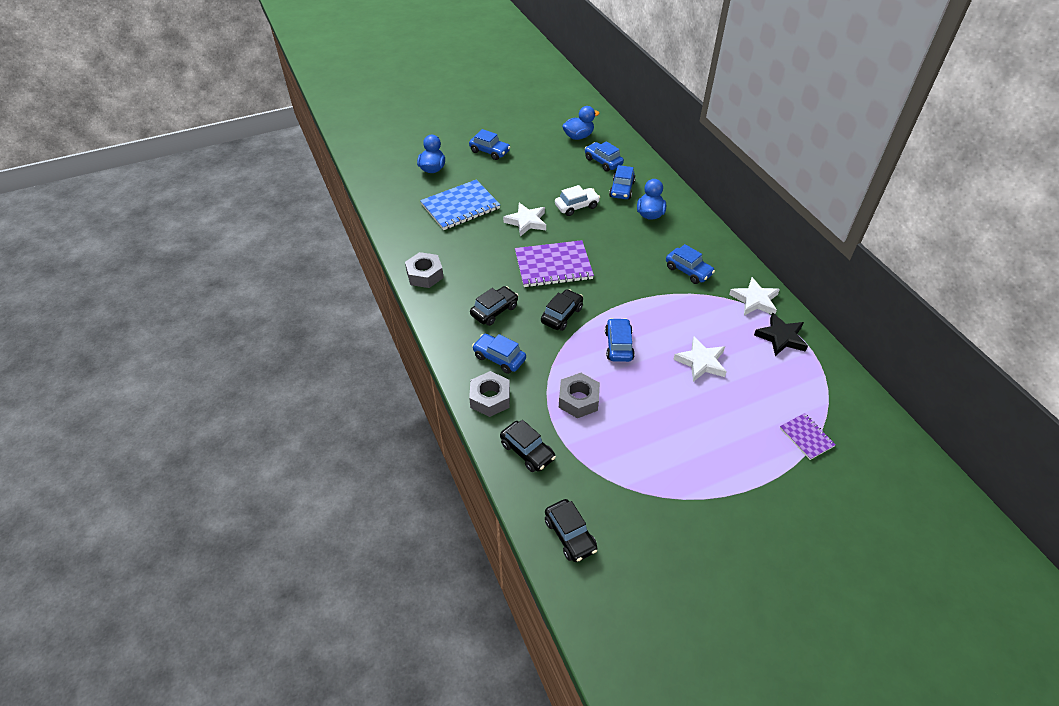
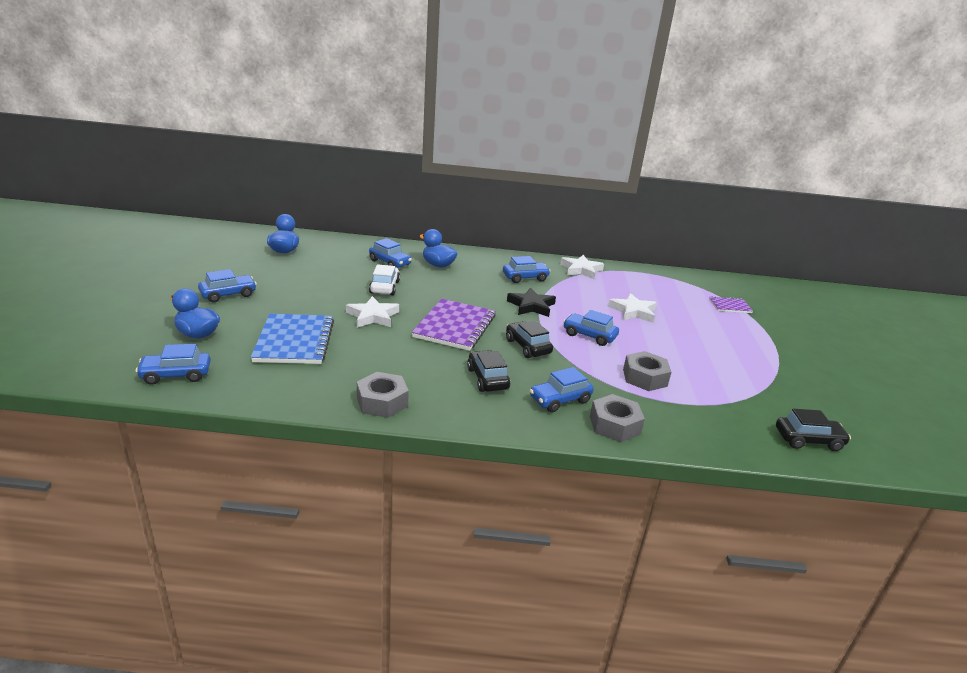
camera: 65 degrees left, 20 degrees down
(527, 451) = (698, 428): black car -> none
(603, 161) = (339, 255): blue car -> blue car (176, 375)
(781, 337) = (627, 277): black star -> black star (531, 306)

